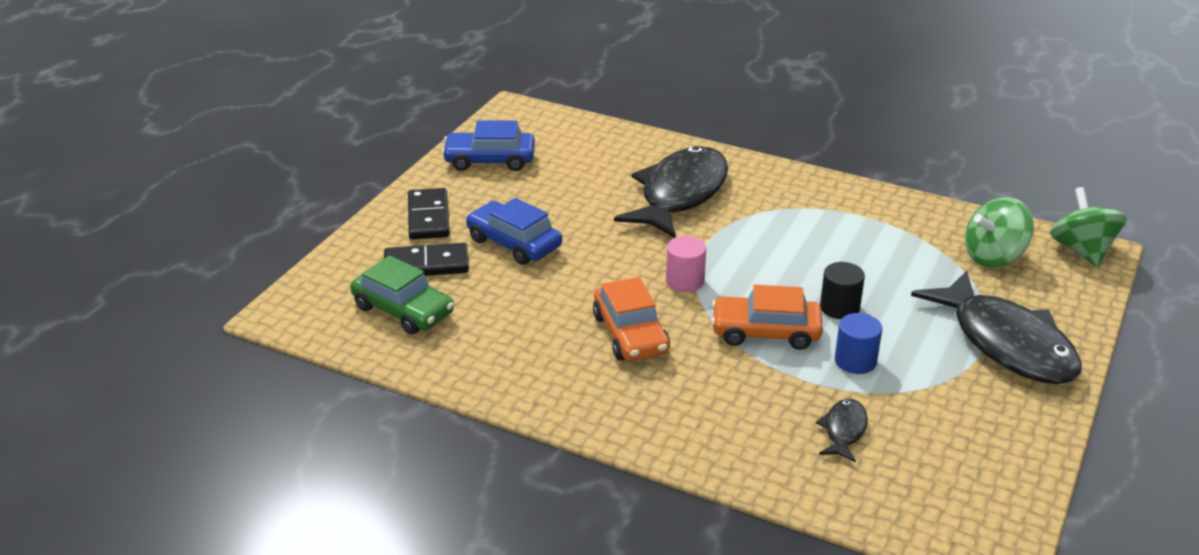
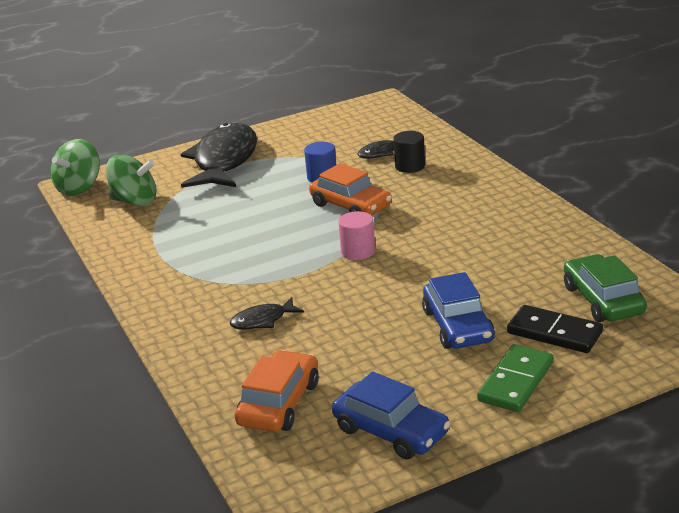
camera: 140 degrees left, 5 degrees down
(428, 217) = (515, 381): black domino -> green domino
(631, 334) = (441, 230): orange car -> orange car (279, 403)
(679, 194) = (262, 320): black fish -> black fish, size x0.43
(839, 308) = (283, 204): black cylinder -> black cylinder (410, 166)

